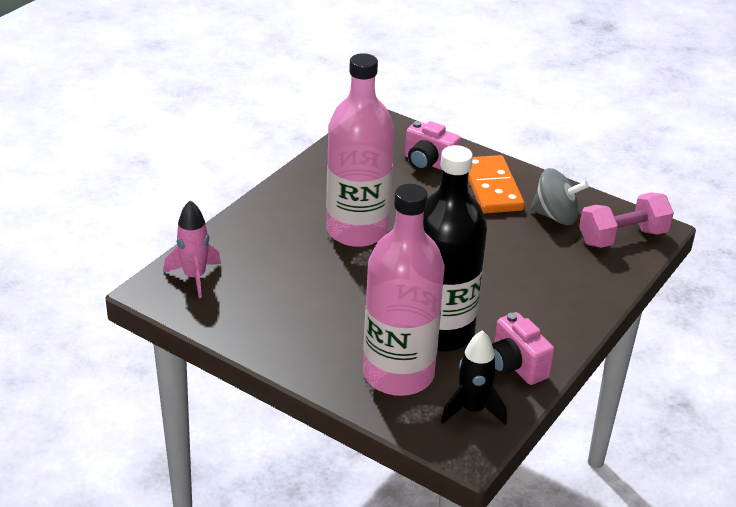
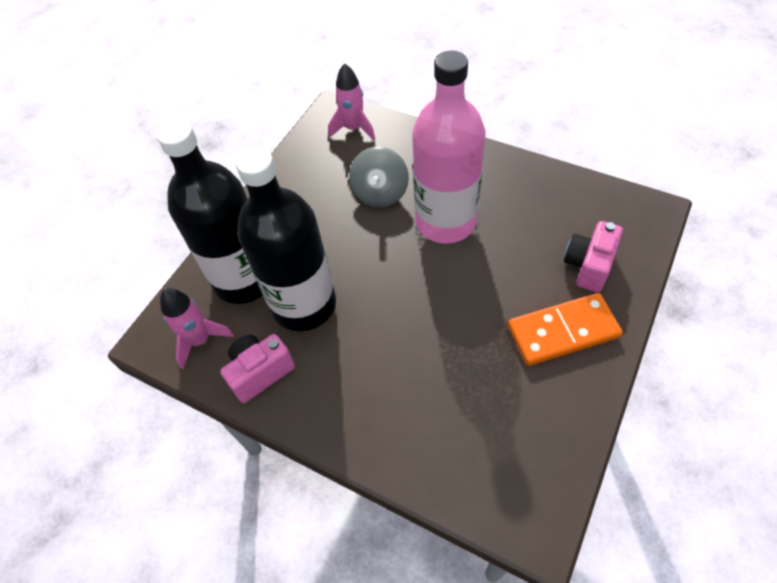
camera: 90 degrees right, 20 degrees up
(398, 374) = (244, 279): pink bottle -> black bottle
(472, 410) = (200, 340): black rocket -> pink rocket
(555, 216) = (527, 403): grey spinning top -> grey spinning top (380, 193)
(622, 237) = (506, 484): pink dumbbell -> none

